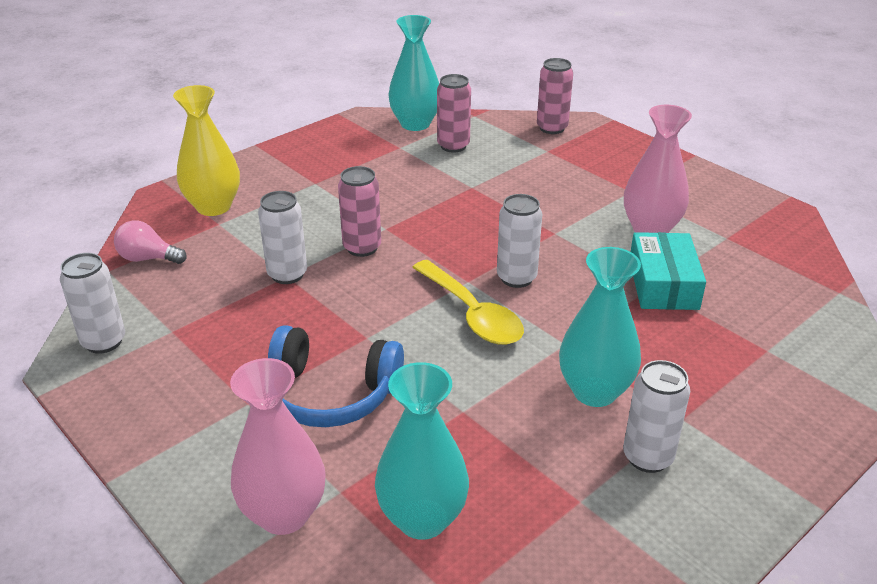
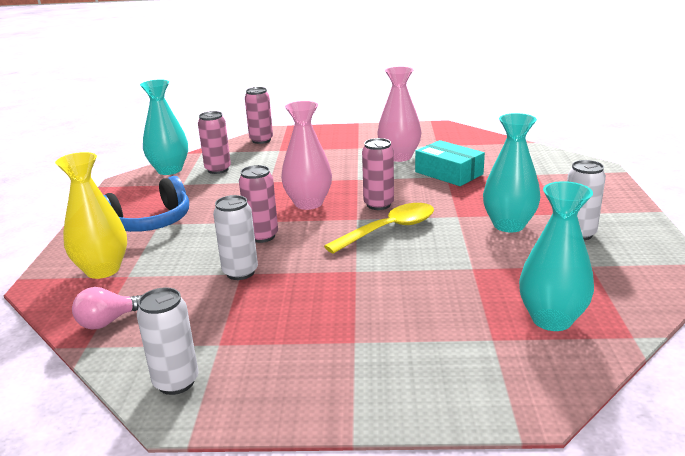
camera: 45 degrees left, 10 degrees down
(284, 514) = (489, 370): pink vase -> pink vase (308, 203)
(331, 393) = (392, 305): blue headphones -> blue headphones (149, 222)
(472, 314) = (389, 230): yellow spoon -> yellow spoon turned 45 degrees counterclockwise
(516, 278) = (378, 204): white can -> pink can

